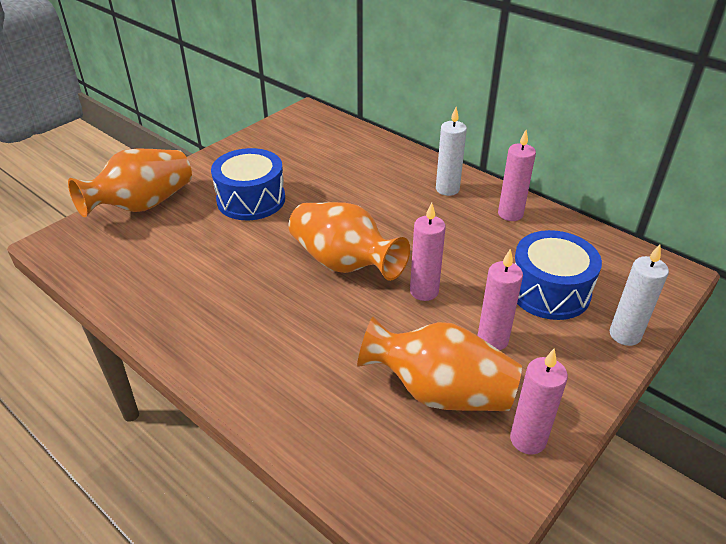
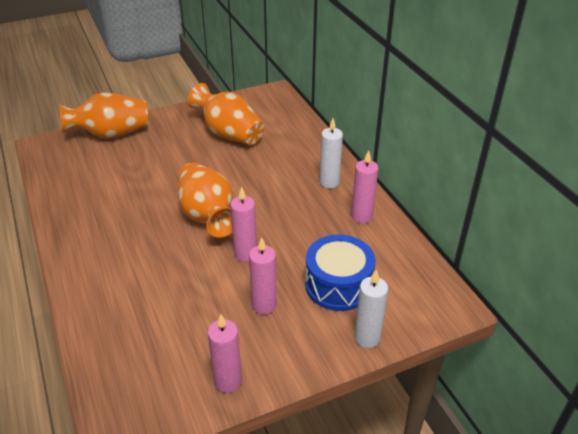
camera: 25 degrees right, 0 degrees up
(251, 199) = (182, 150): blue drum -> none
(439, 392) = (197, 327): orange vase -> orange vase (229, 133)

